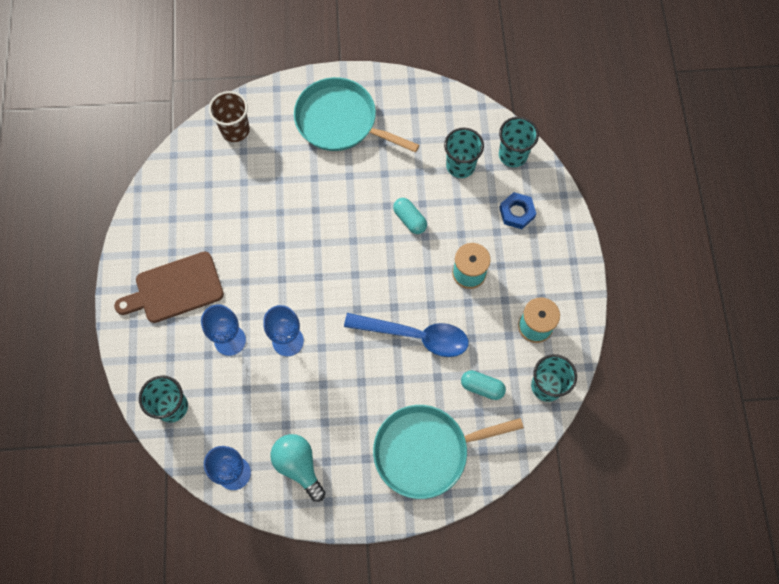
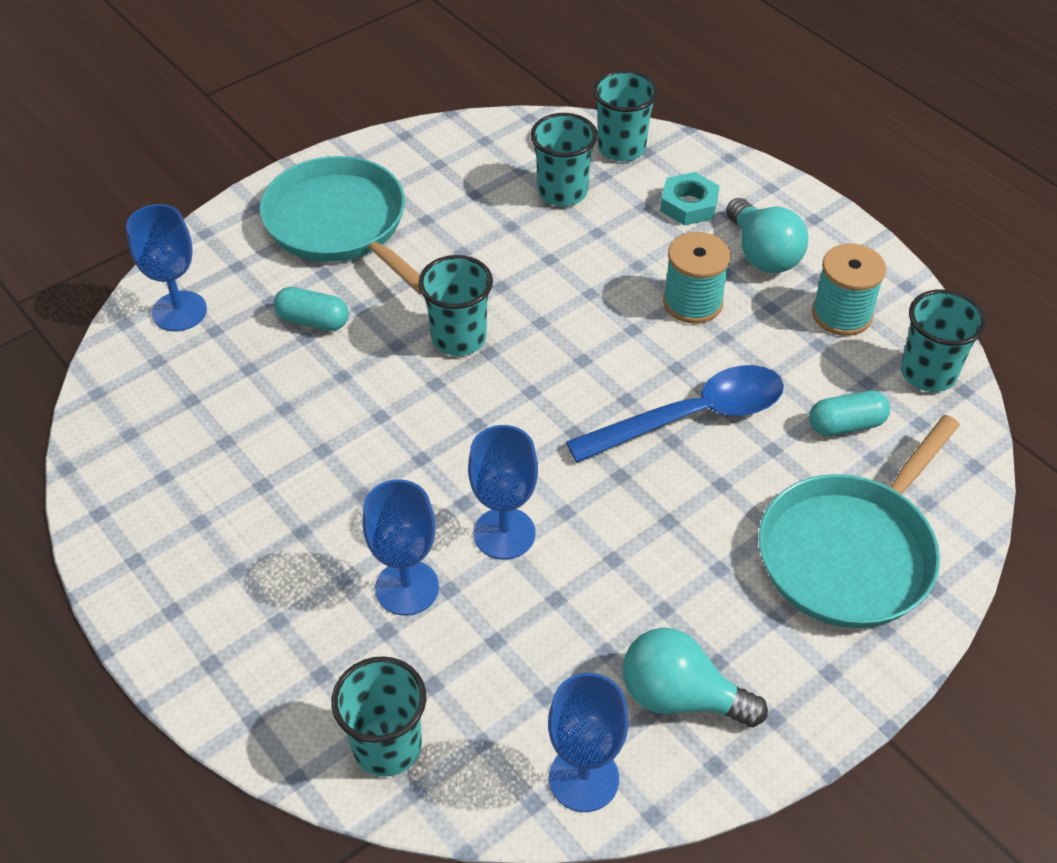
camera: 35 degrees left, 20 degrees down
(175, 288) = (248, 569): brown cutting board -> none
(235, 130) = (179, 311): brown cup -> blue goblet
(340, 121) = (340, 224): turquoise pan -> turquoise pan turned 60 degrees clockwise
(345, 224) = (459, 338): none -> turquoise cup
(409, 219) = (549, 285): turquoise capsule -> turquoise capsule (313, 321)
(516, 212) = (688, 205): blue nut -> turquoise nut
(527, 266) = (762, 254): none -> turquoise light bulb

